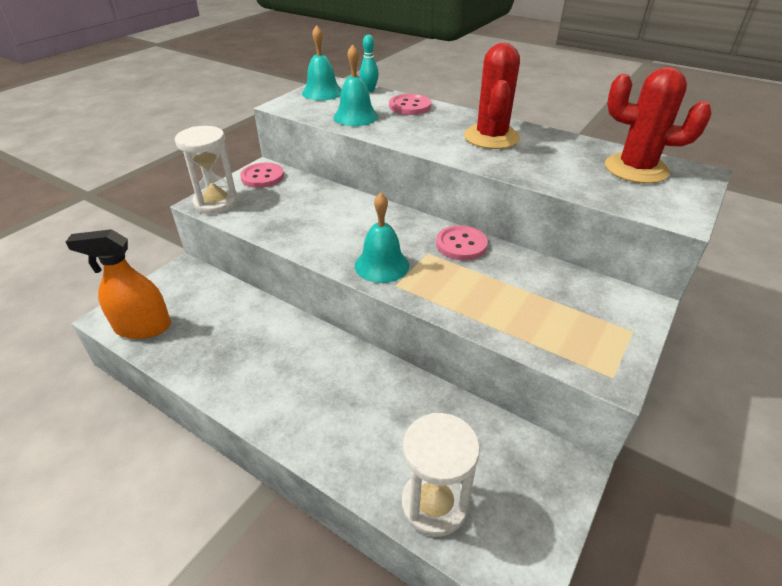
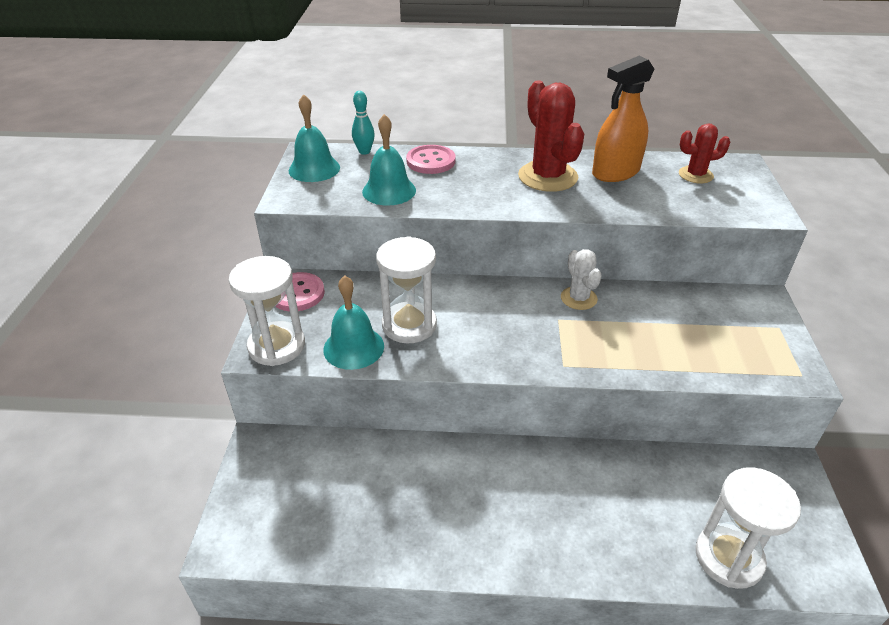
camera: 30 degrees left, 0 degrees up
(143, 327) = (282, 535): orange spray bottle -> orange spray bottle (615, 172)
(312, 219) = (409, 325): none -> white hourglass
(381, 265) = (530, 349): turquoise bell -> turquoise bell (353, 347)
(461, 244) = (578, 298): pink button -> white cactus
(636, 169) = (695, 175): red cactus -> red cactus, size x0.57

